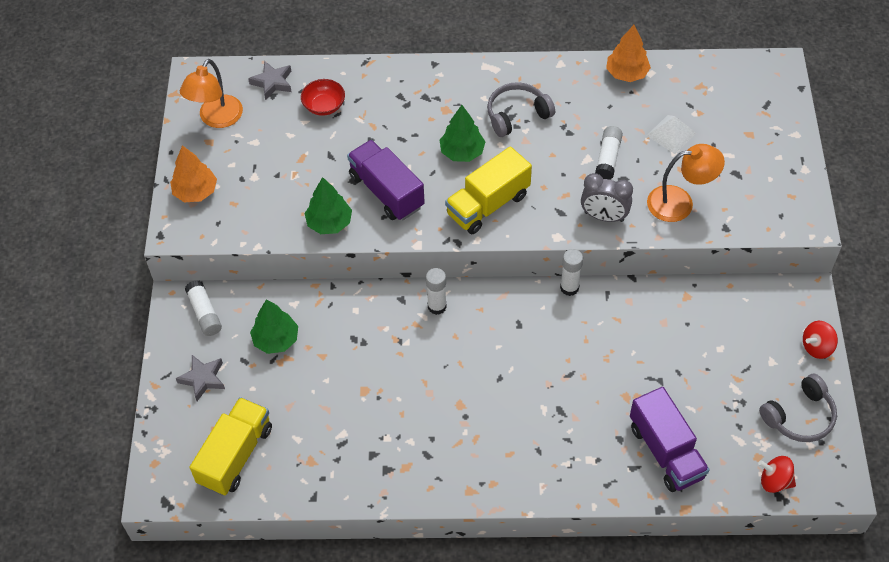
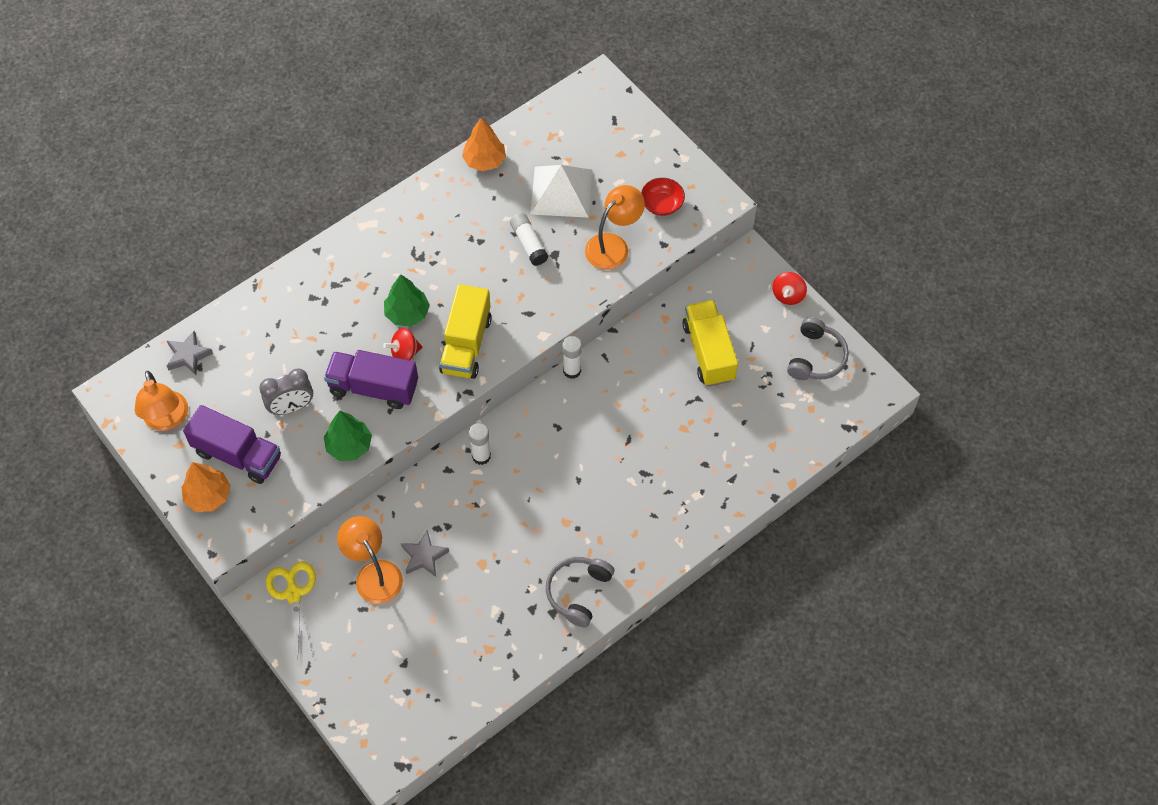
camera: 40 degrees left, 5 degrees up
(203, 379) = (342, 648): grey star -> grey star (424, 556)
(204, 313) = (293, 594): white glue stick -> yellow scissors
(235, 455) = (424, 688): yellow truck -> yellow truck (708, 352)
(276, 339) = (374, 573): green tree -> orange lamp
(324, 106) = (254, 347): red bowl -> red bowl (662, 204)
(517, 115) = (425, 252): grey headphones -> grey headphones (578, 592)
(604, 216) = (565, 295): grey clock -> grey clock (291, 407)
(666, 451) = (745, 450): purple truck -> purple truck (237, 455)
(671, 134) = (561, 192): white pyramid -> white pyramid, size x1.67
(774, 481) = (836, 418): red spinning top -> red spinning top (404, 353)

